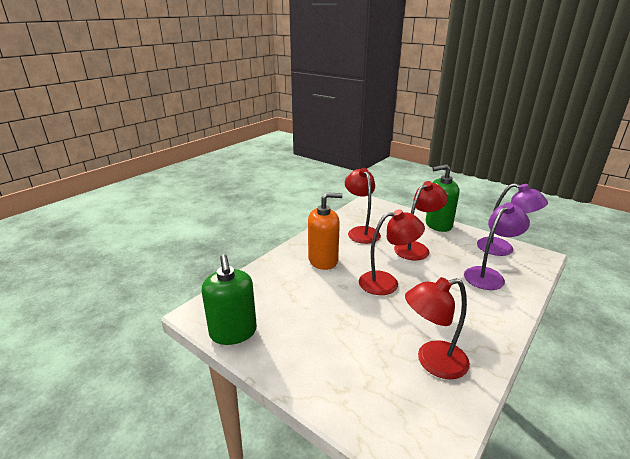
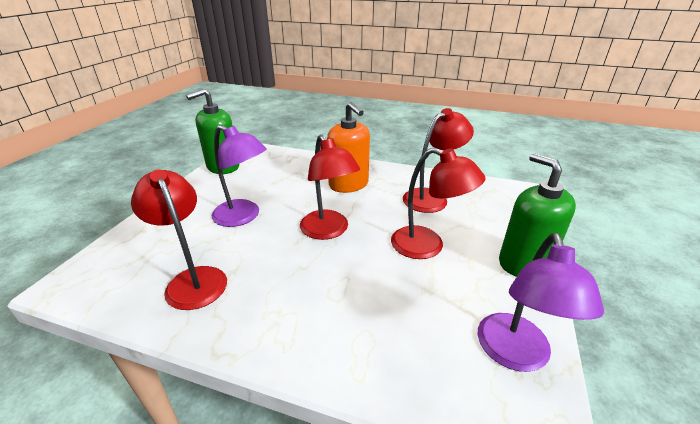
camera: 70 degrees right, 5 degrees up
(488, 275) = (403, 331): purple lamp -> purple lamp (243, 217)

